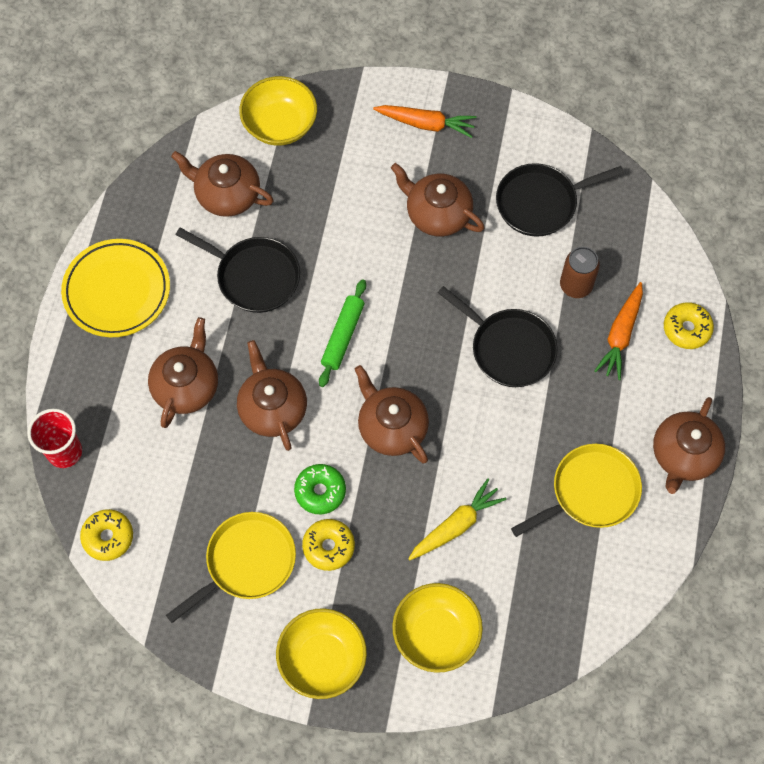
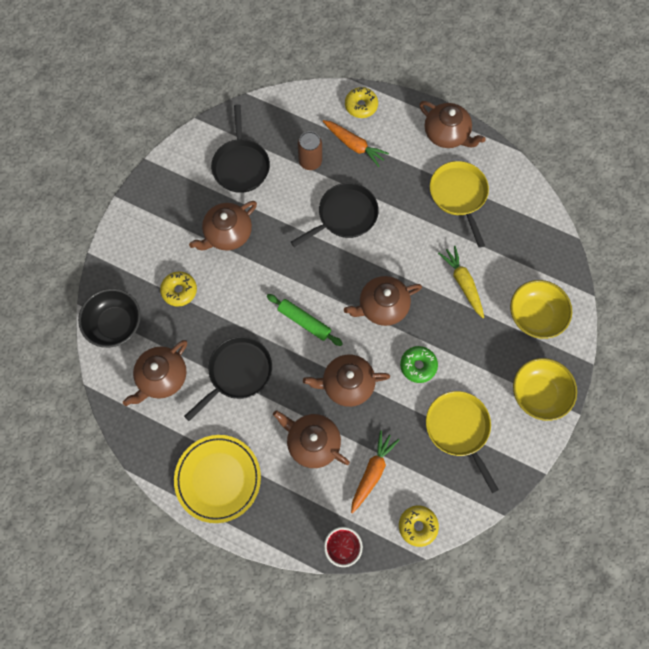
camera: 75 degrees left, 5 degrees up
(280, 125) = (115, 324): yellow bowl -> black bowl
(328, 547) = (459, 370): yellow donut -> yellow donut (179, 291)
(426, 124) = (152, 222): orange carrot -> orange carrot (372, 472)

